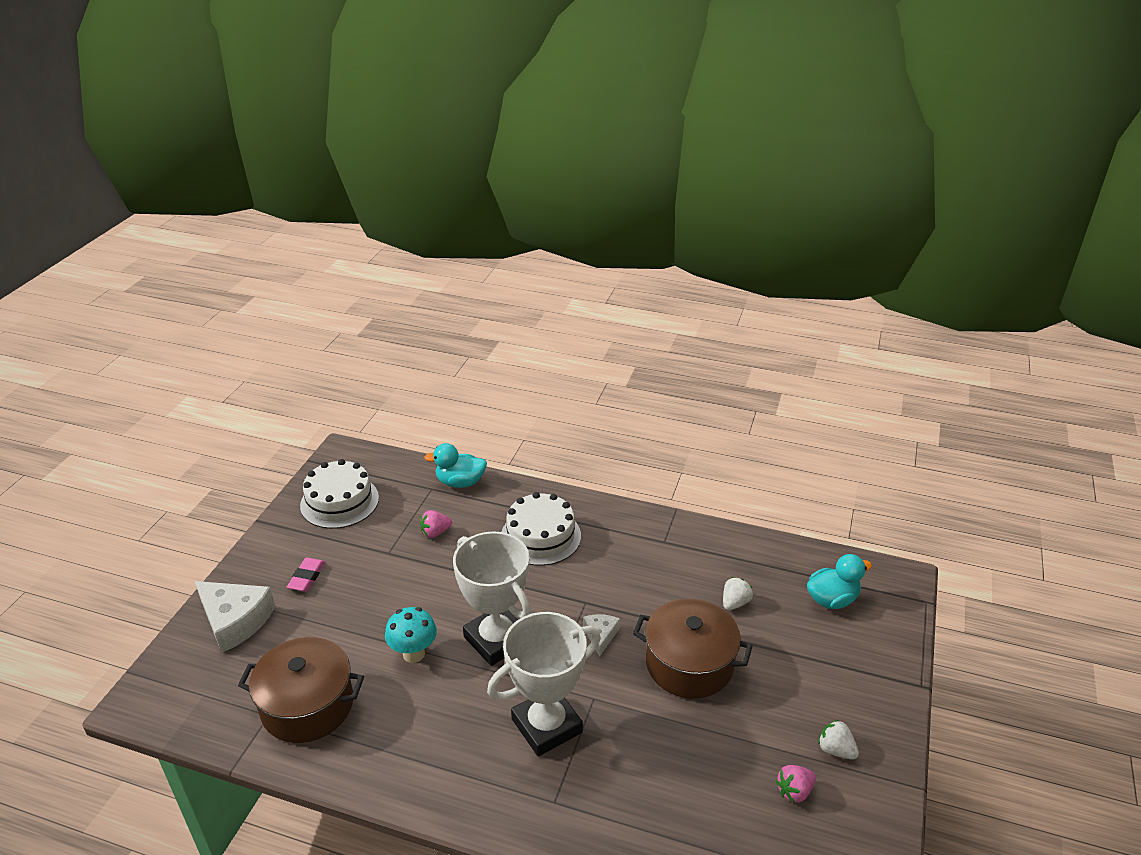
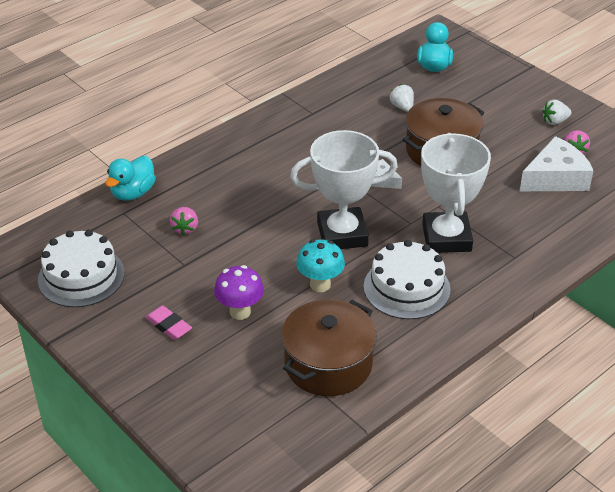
camera: 60 degrees left, 5 degrees up
(235, 621) = (184, 389): white cheese -> white cheese (555, 178)
(347, 614) = (240, 312): none -> purple mushroom
(540, 536) = (247, 171): white cake -> white cake (406, 288)

